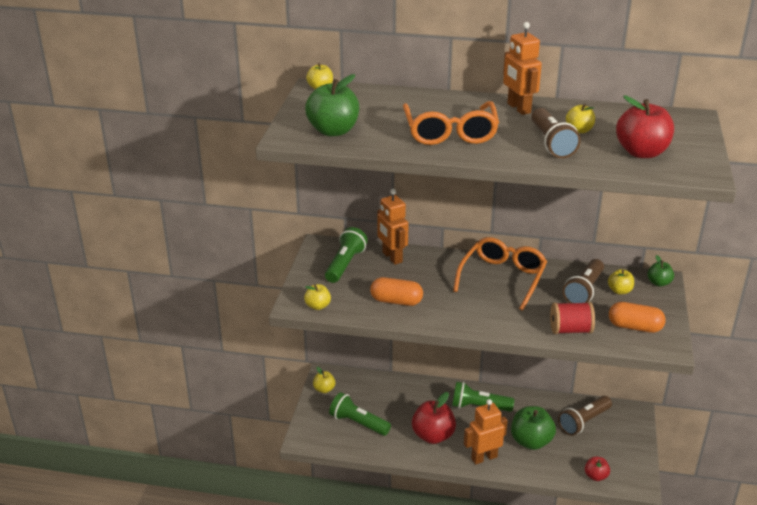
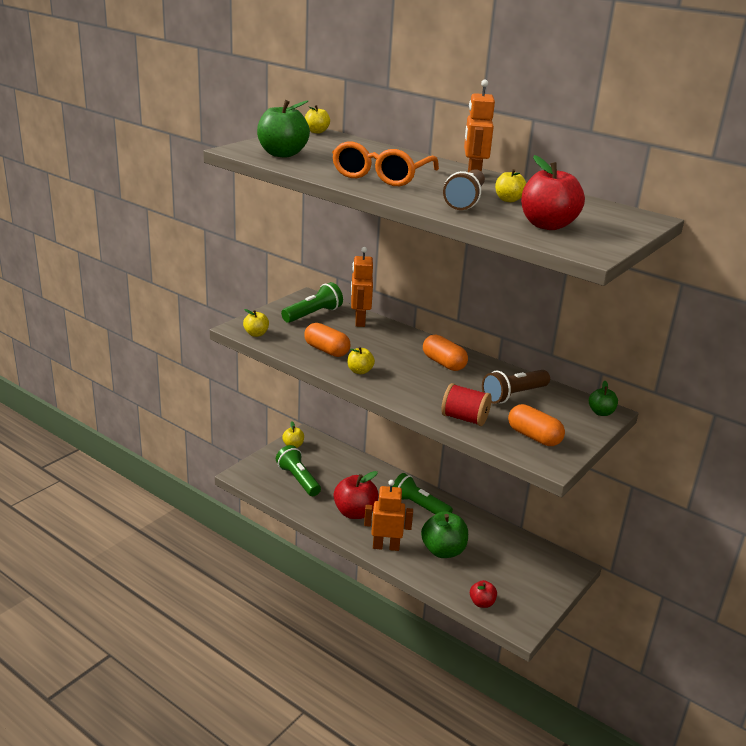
camera: 25 degrees right, 5 degrees down
(502, 278) = (443, 363): orange glasses -> orange capsule
(584, 422) = (511, 555): brown flashlight -> none
(619, 291) = (551, 406): yellow apple -> yellow apple (360, 371)

